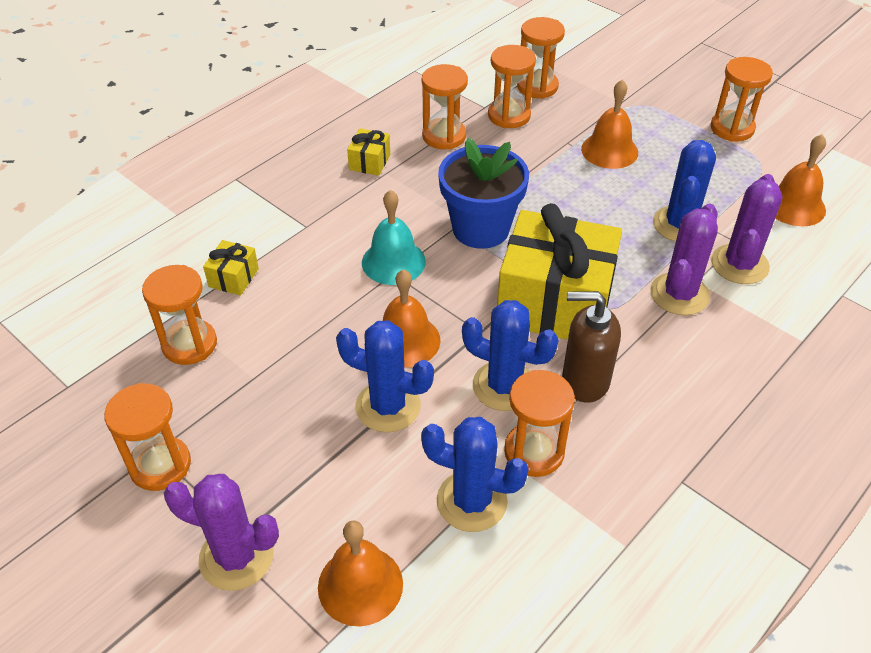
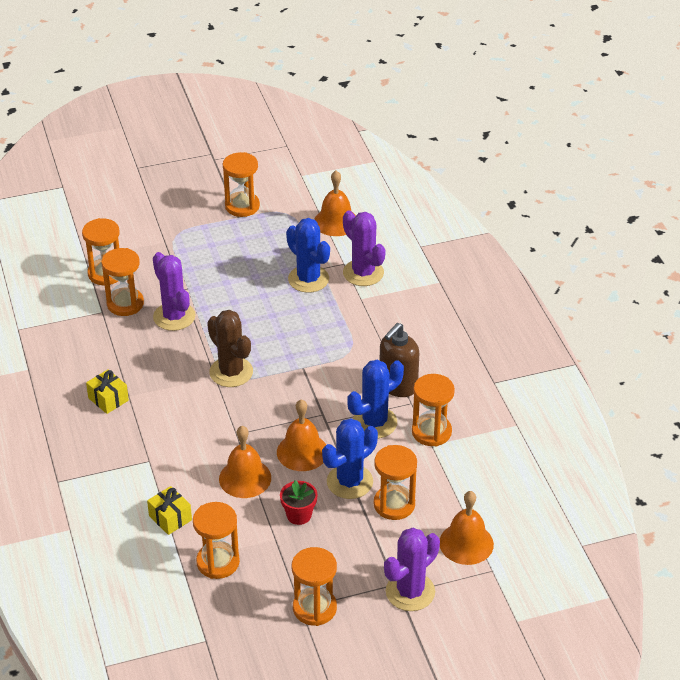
camera: 60 degrees left, 5 degrees down
(303, 382) = (299, 515): none -> red flower pot
(393, 262) = (225, 429): turquoise bell -> none
(444, 136) = (116, 348): orange hourglass -> orange hourglass (394, 504)
(471, 501) = (445, 473): blue cactus -> none
(481, 229) = (231, 372): blue flower pot -> brown cactus
(554, 303) = (327, 369): yellow gift -> none
(609, 150) = (210, 273): orange bell -> orange bell (245, 478)
(679, 294) = (365, 311): purple cactus -> purple cactus (174, 316)

